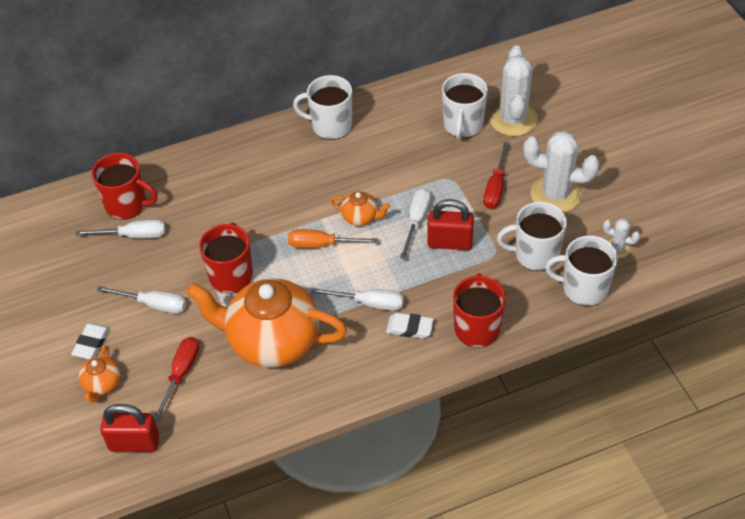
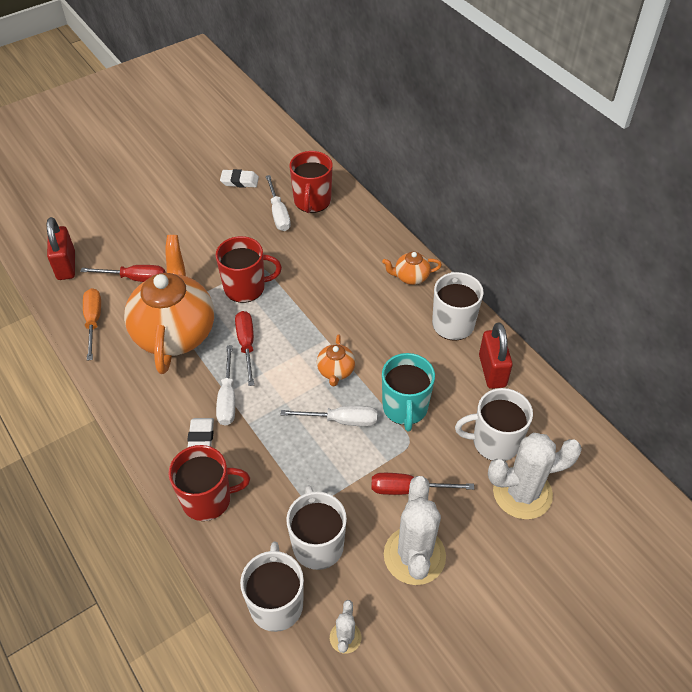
camera: 75 degrees right, 0 degrees up
(91, 343) = (162, 216): white eraser -> white eraser (239, 181)
(102, 384) = (122, 233): orange teapot -> orange teapot (411, 277)
(153, 304) = (206, 244): white screwdriver -> none
(308, 282) = (246, 345): none -> red screwdriver
(322, 245) = (294, 347): orange screwdriver -> orange screwdriver (93, 321)
(414, 175) = (405, 408): none -> turquoise mug
(450, 243) = (318, 456): red padlock -> red padlock (492, 371)

